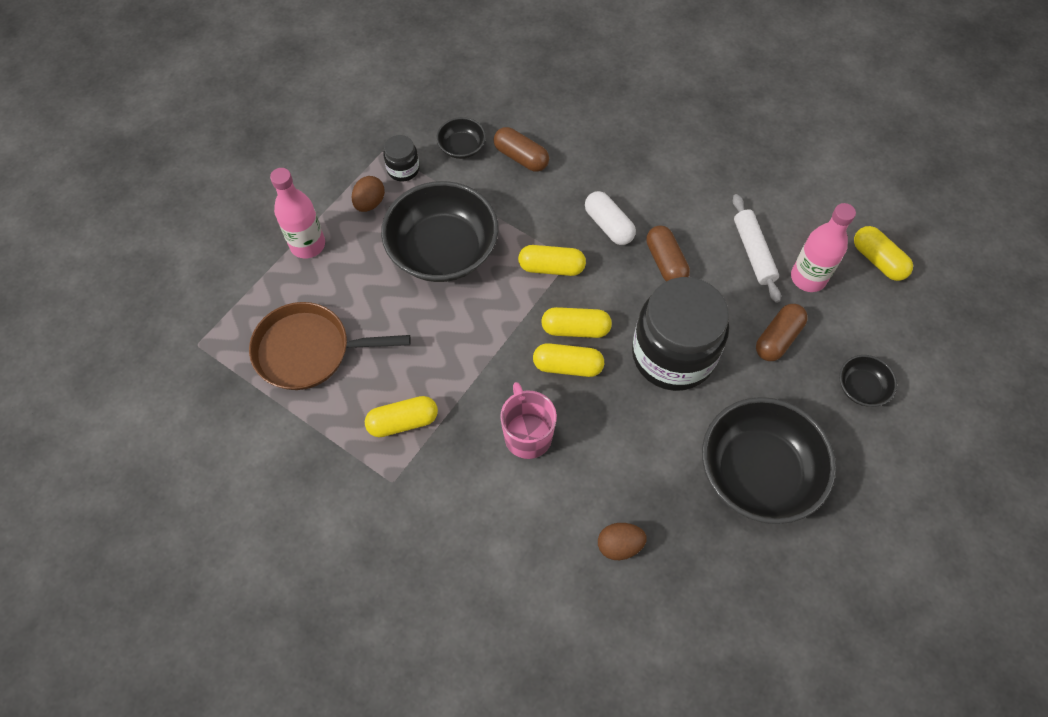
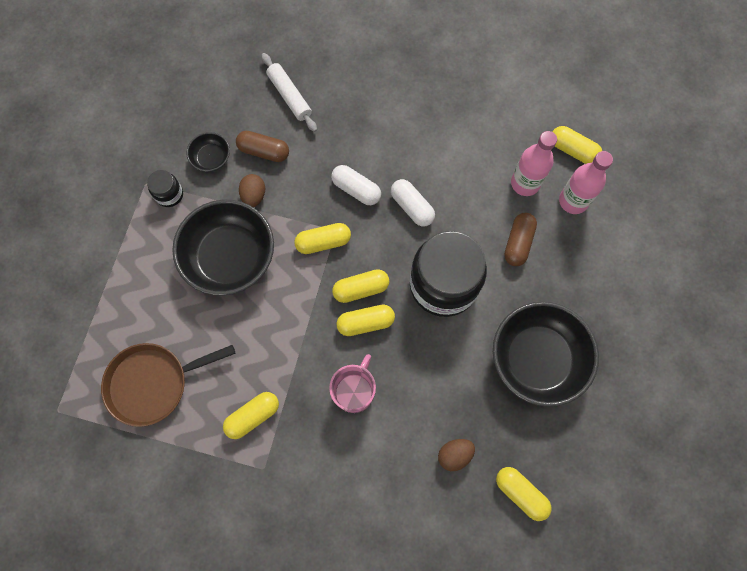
camera: 20 degrees left, 10 degrees up
(308, 245) = (115, 290): pink bottle -> pink bottle (573, 201)
(370, 203) = (153, 235): brown egg -> brown egg (254, 196)
(527, 435) = (354, 391): pink mug -> pink mug turned 60 degrees clockwise
(665, 262) = (412, 207): brown capsule -> white capsule
(685, 618) = (520, 493): none -> yellow capsule
(753, 252) = (477, 175): white rolling pin -> white rolling pin (289, 96)
(861, 388) = (591, 262): black bowl -> none

